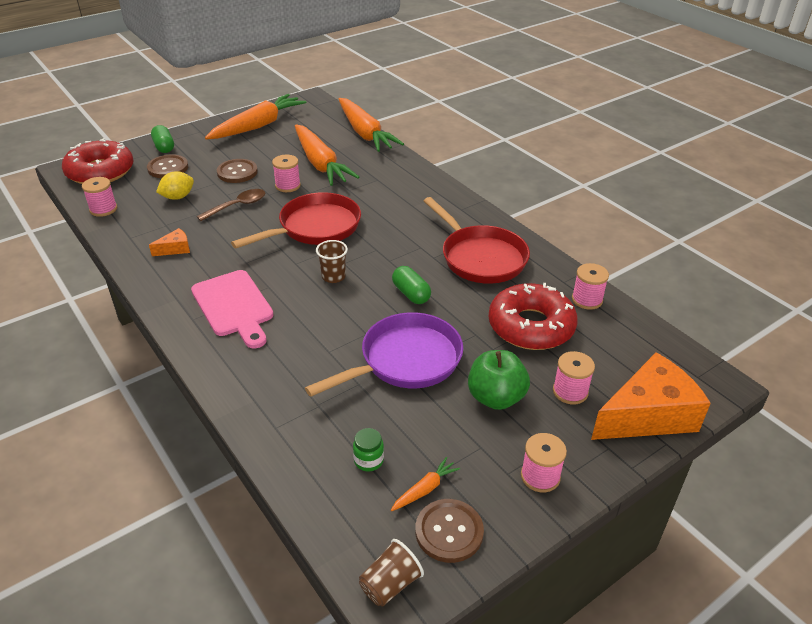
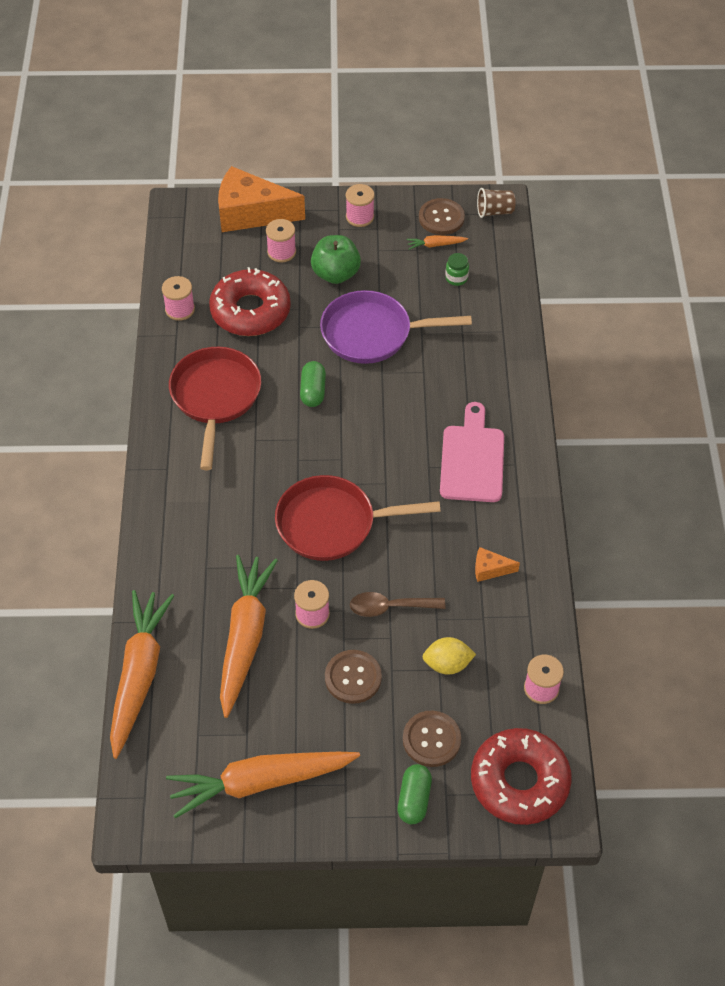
camera: 145 degrees left, 15 degrees up
(333, 276) = (363, 447): brown cup -> none

